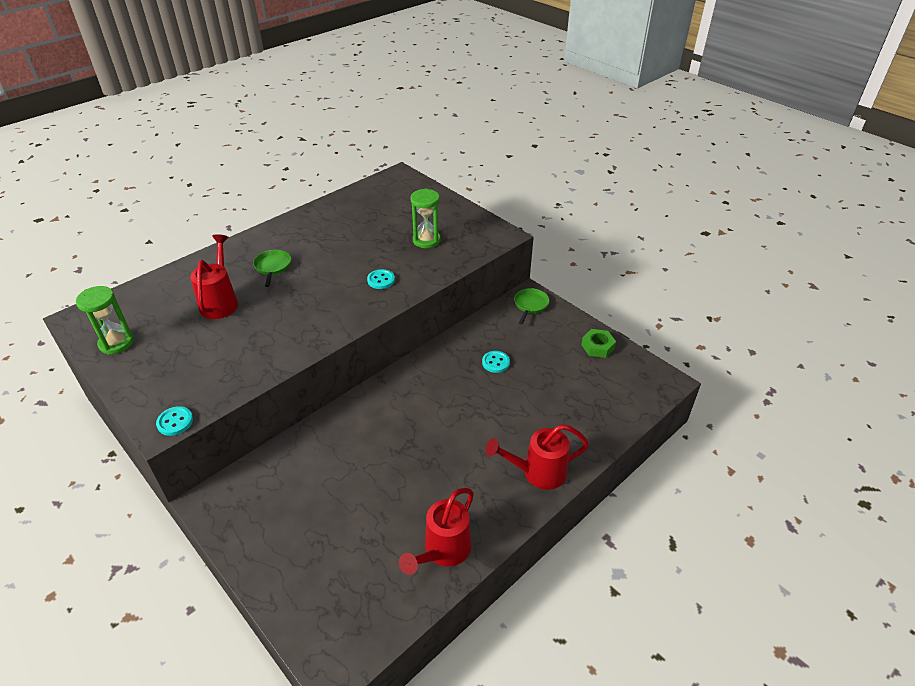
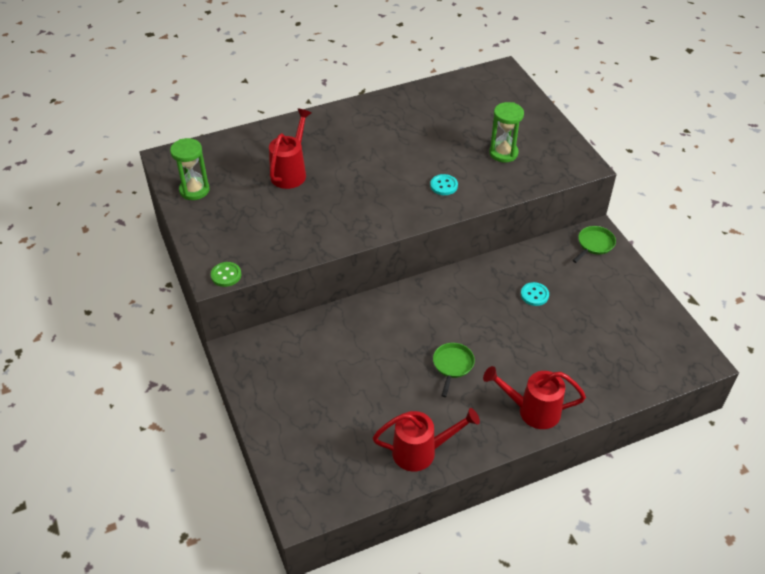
camera: 20 degrees right, 5 degrees up
(175, 422) = (226, 275): turquoise button -> green button
(273, 267) = (347, 147): green pan -> green pan (452, 365)
(443, 551) = (420, 451): red watering can -> red watering can turned 150 degrees counterclockwise
(597, 346) = (646, 306): green nut -> none

